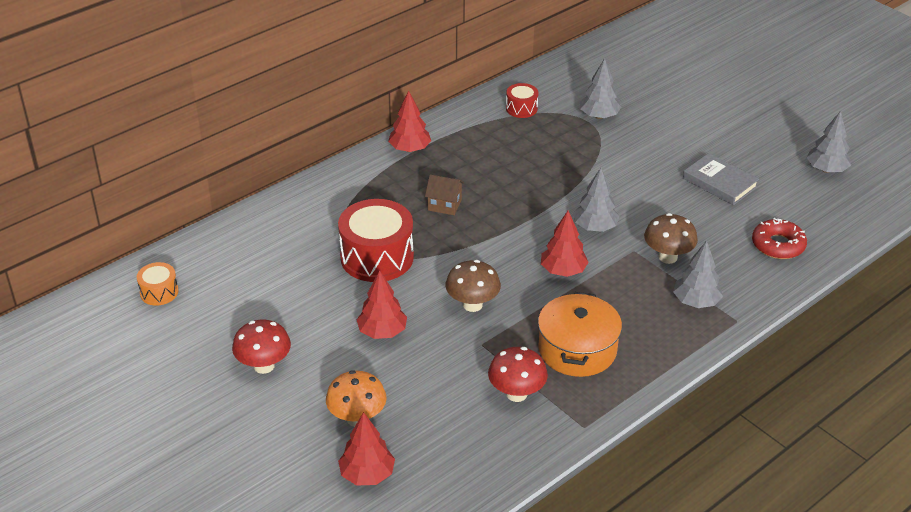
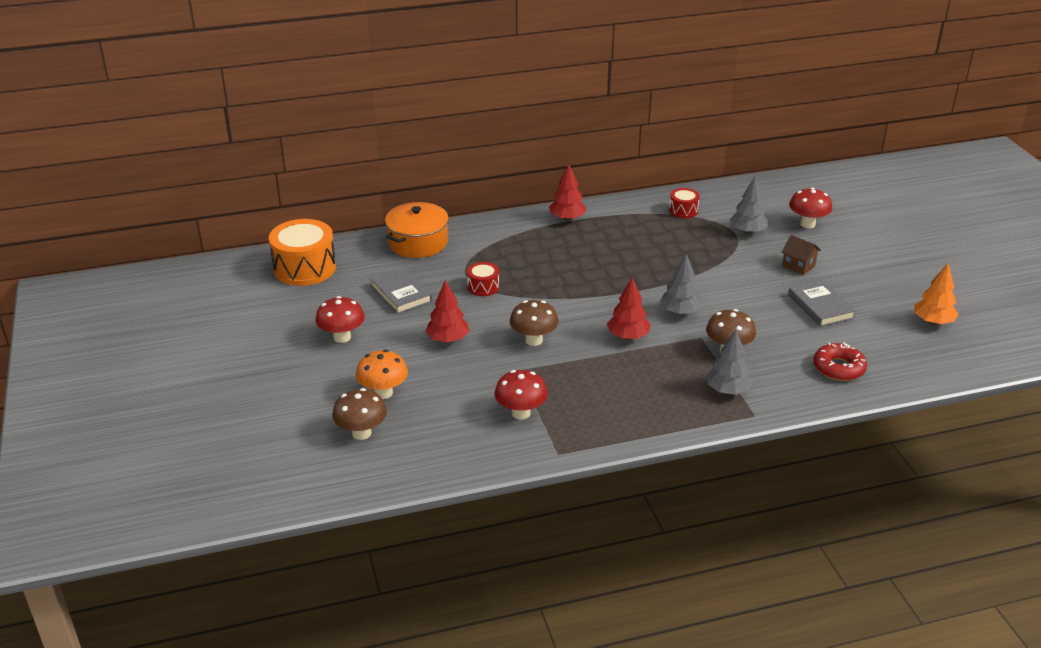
camera: 25 degrees right, 5 degrees down
(159, 292) = (305, 268): orange drum -> orange drum, size x2.00
(293, 292) = (401, 294): none -> grey book
(367, 474) = (361, 433): red tree -> brown mushroom
(377, 257) = (483, 287): red drum -> red drum, size x0.50
(444, 205) = (565, 264): brown house -> brown house (798, 266)
(577, 349) = (596, 396): orange pot -> orange pot (418, 242)
(649, 92) = (807, 224): none -> red mushroom
(826, 170) = (933, 321): grey tree -> orange tree

